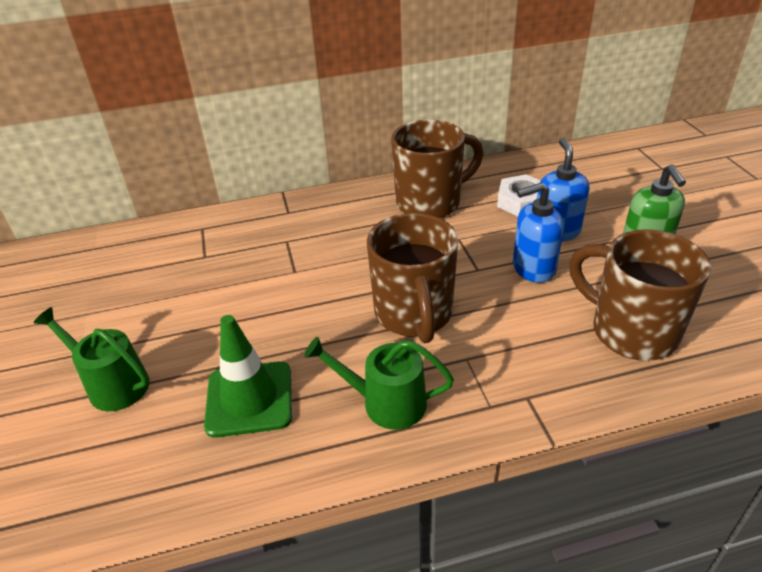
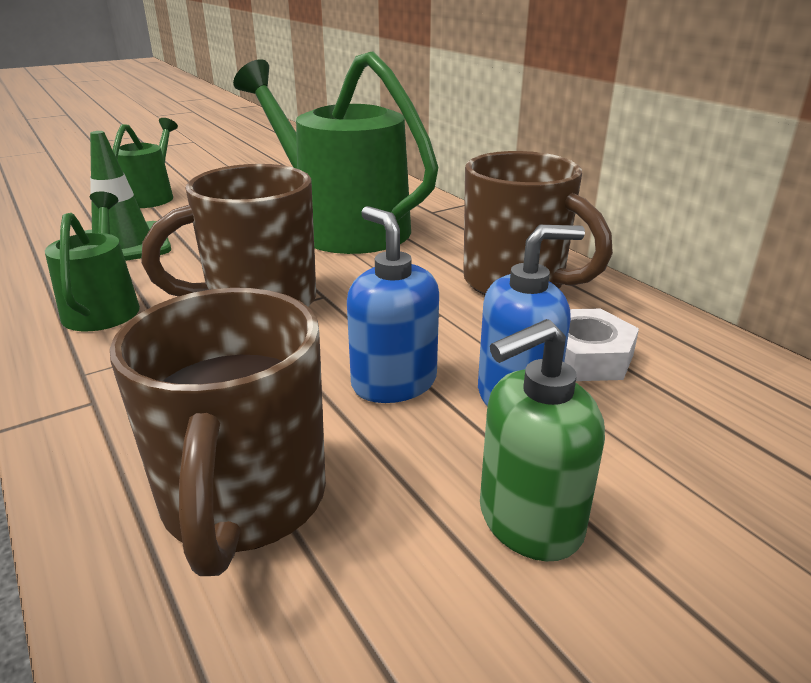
camera: 70 degrees right, 10 degrees down
(292, 259) = (343, 227): none -> green watering can
(630, 331) = (243, 503): brown mug -> brown mug turned 150 degrees clockwise

